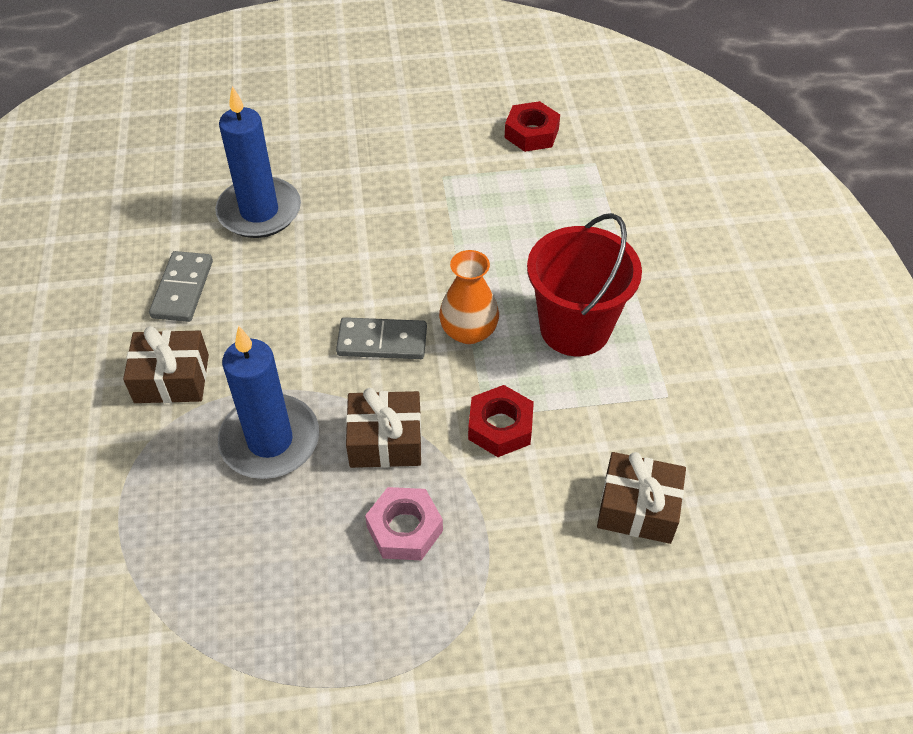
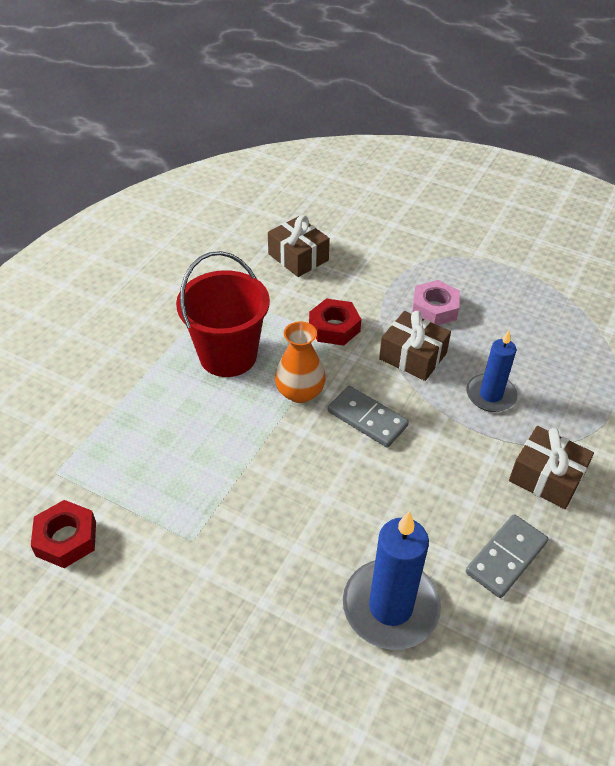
camera: 145 degrees left, 5 degrees down
(270, 440) = (490, 395): blue candle -> blue candle, size x0.64

